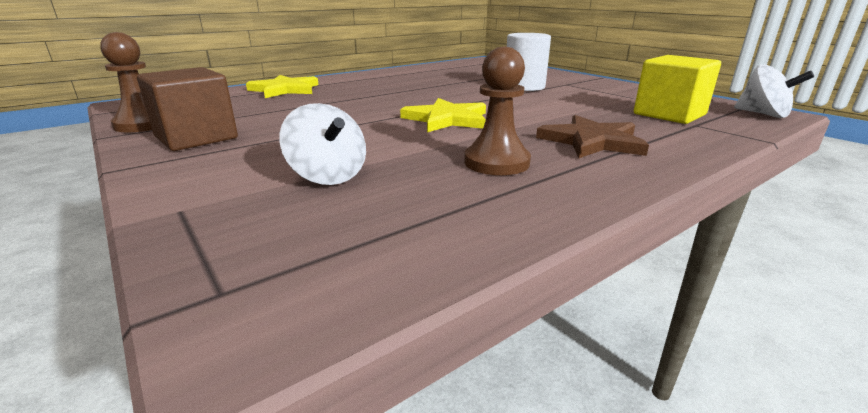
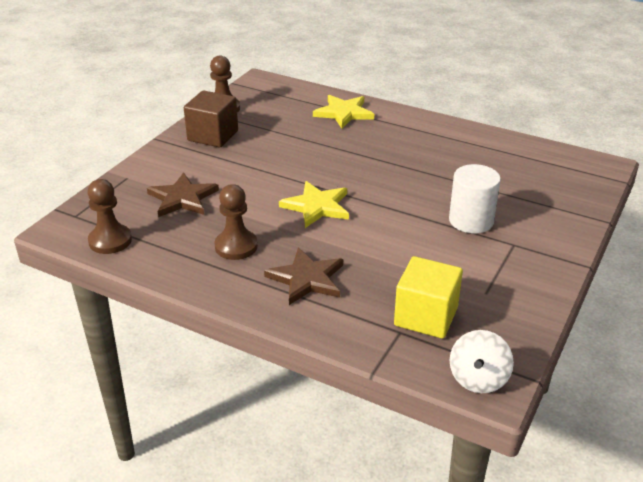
camera: 65 degrees right, 10 degrees up
(328, 176) = (182, 198): white spinning top -> brown star
(383, 258) = (110, 241): none -> brown pawn

